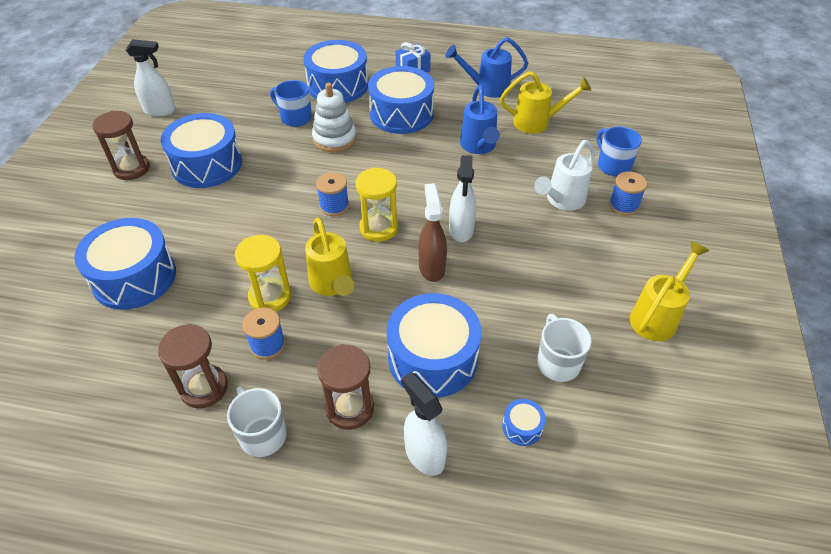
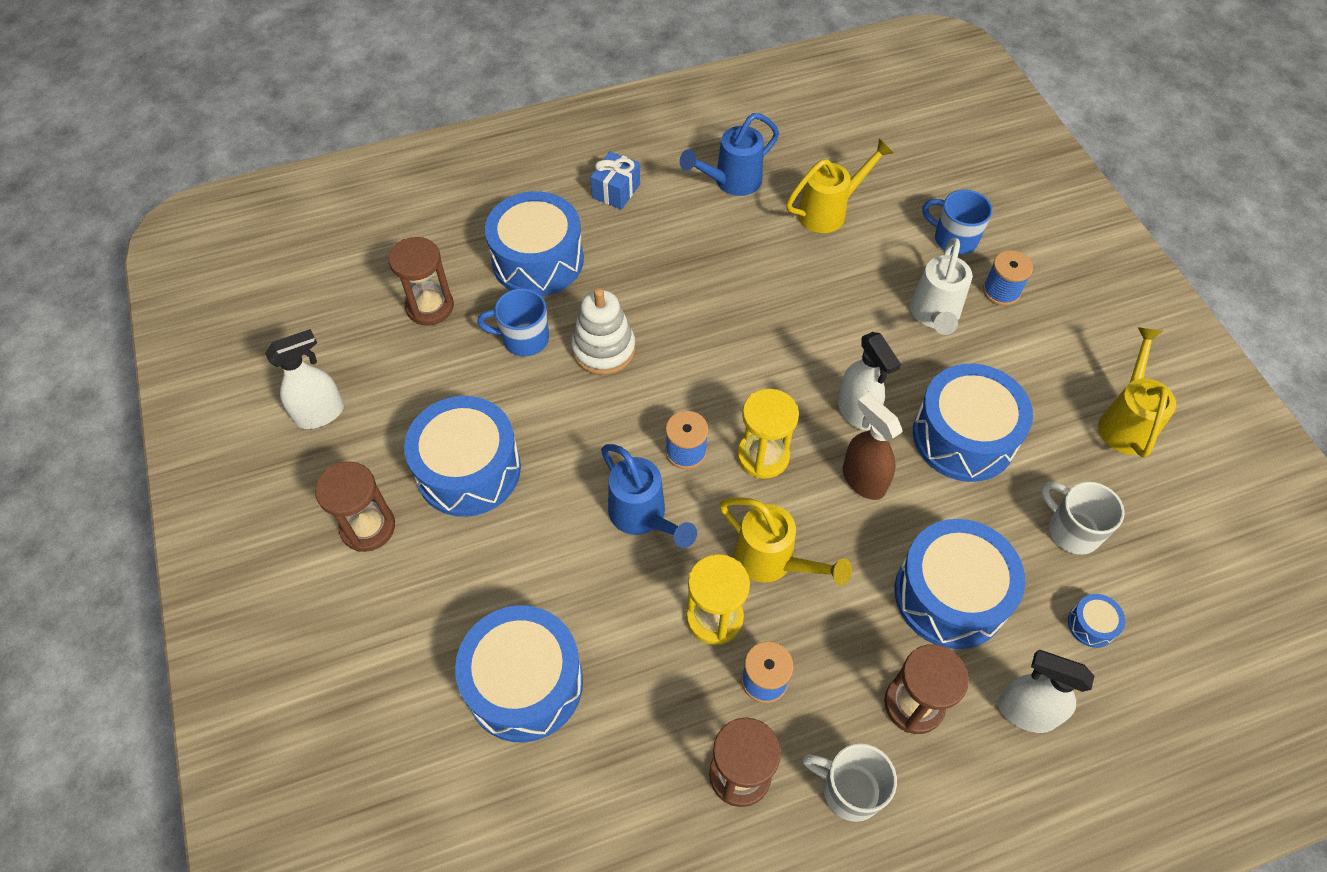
camera: 30 degrees left, 10 degrees up
(260, 86) = (430, 307): none -> brown hourglass
(401, 114) = (657, 270): blue drum -> blue drum (963, 436)
(479, 147) = (789, 280): blue watering can -> blue watering can (643, 517)

